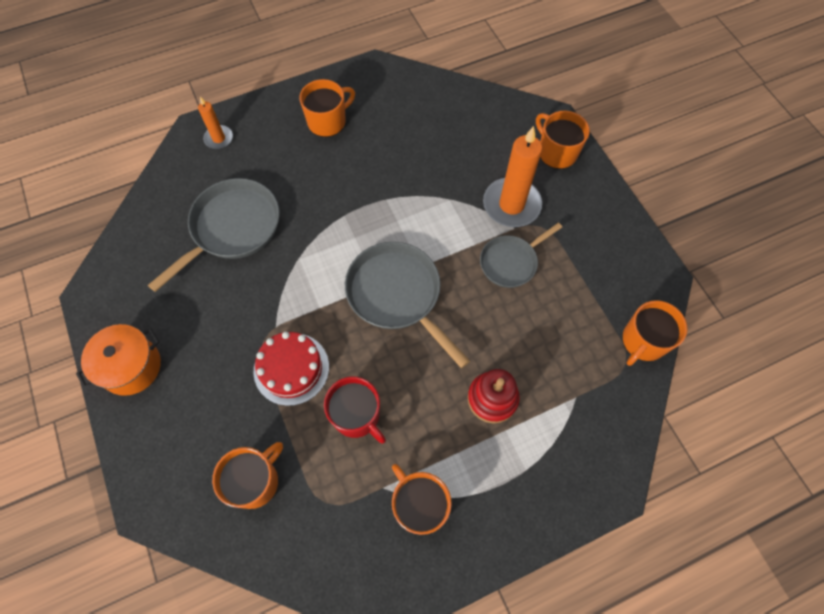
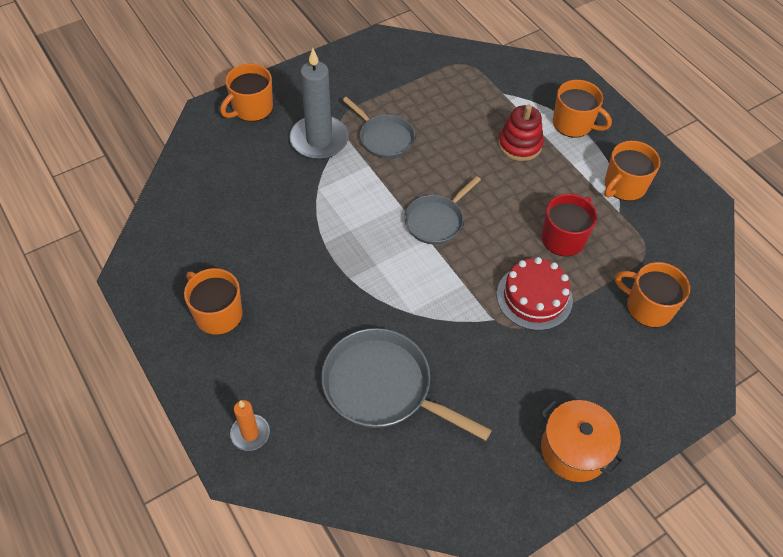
camera: 100 degrees left, 10 degrees down
(397, 295) = (436, 221): grey pan -> grey pan, size x0.62
(511, 205) = (319, 140): orange candle -> grey candle
(643, 341) = (443, 53): orange mug -> orange mug (573, 124)

